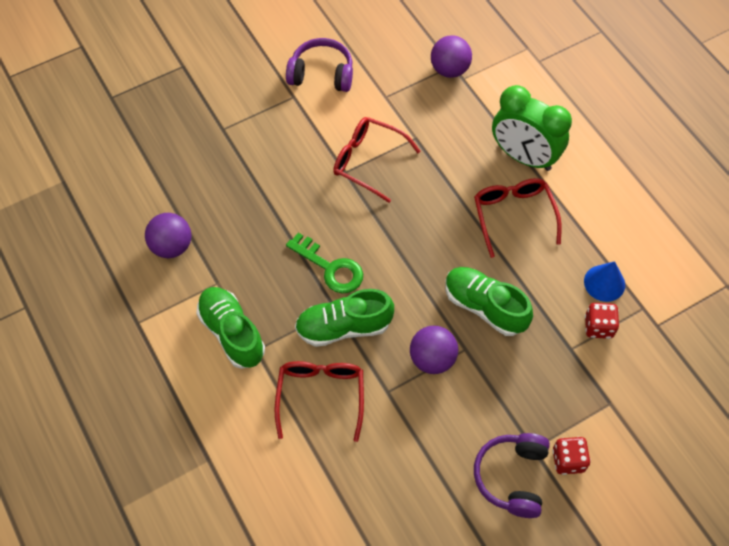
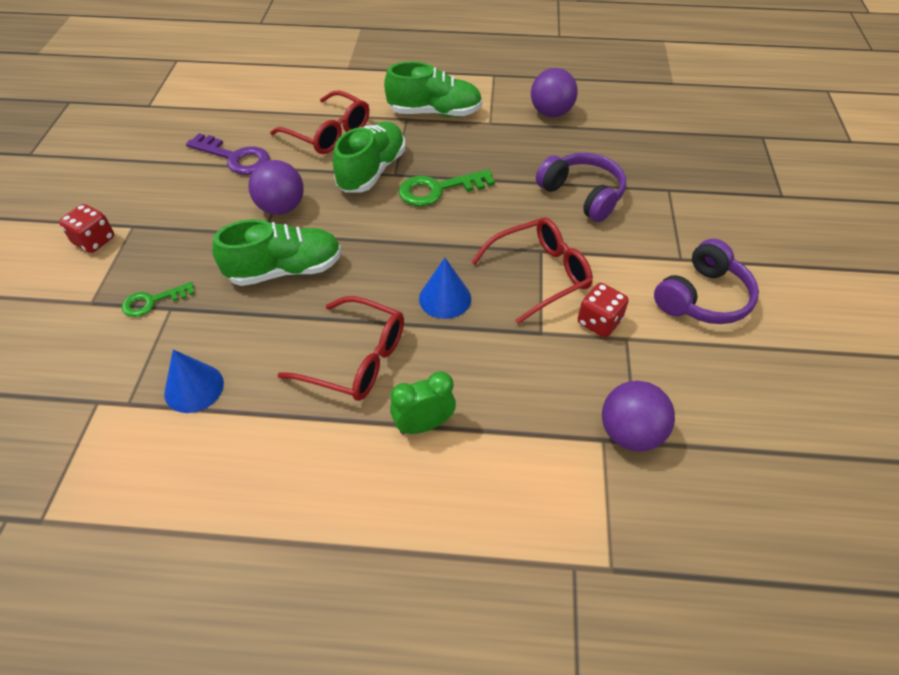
camera: 125 degrees right, 10 degrees down
(406, 445) = (234, 157): none -> purple key
(430, 200) = (445, 298): none -> blue cone
(512, 477) = (132, 200): purple headphones -> purple headphones (582, 195)
(524, 157) = (424, 425): green clock -> green clock, size x0.54
(576, 365) = (153, 301): none -> green key
(598, 327) = (161, 346): red dice -> red dice (599, 322)

